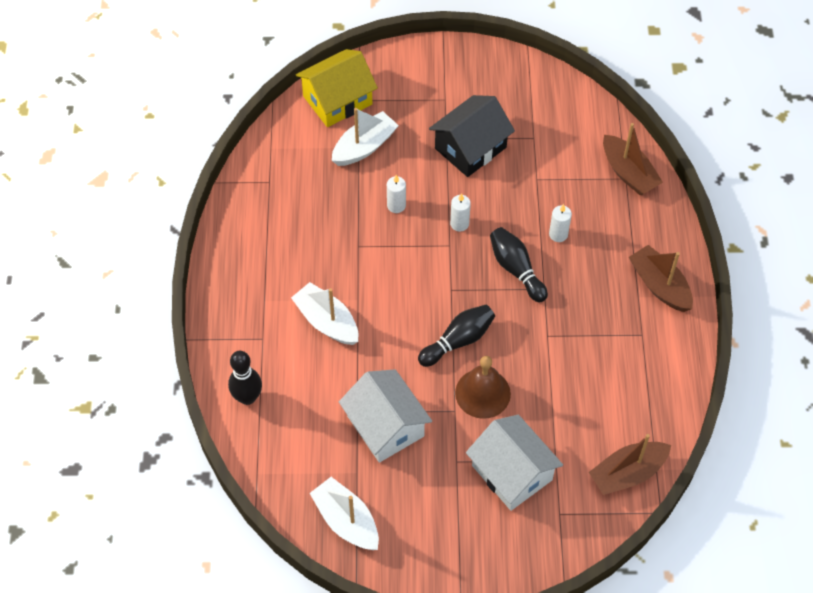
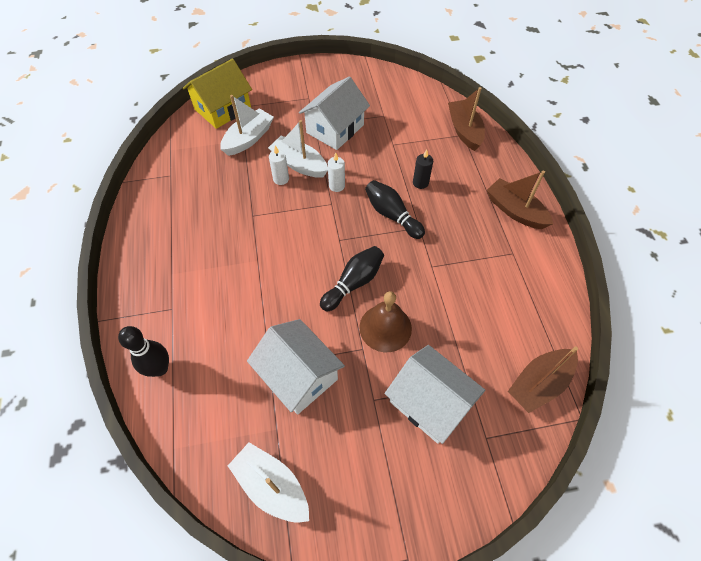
camera: 10 degrees left, 0 degrees up
(327, 321) = (231, 284): white boat -> white boat (299, 164)
(470, 148) = (335, 129): black house -> white house
(558, 234) = (420, 183): white candle -> black candle
(628, 173) = (464, 130): brown boat -> brown boat turned 150 degrees counterclockwise

